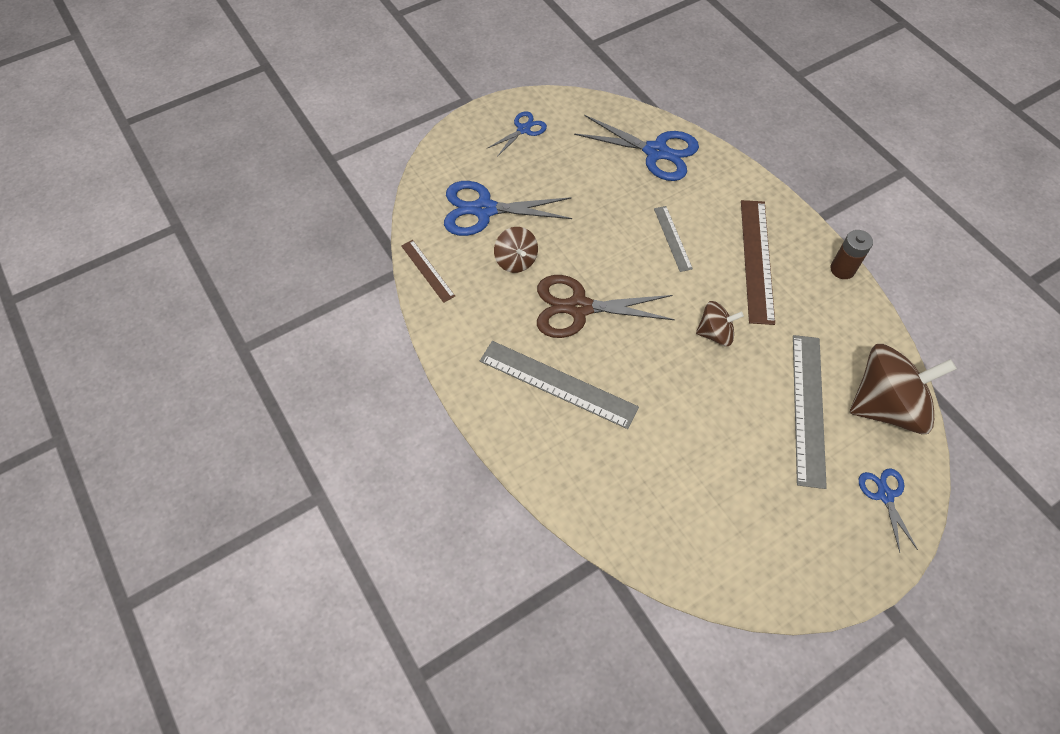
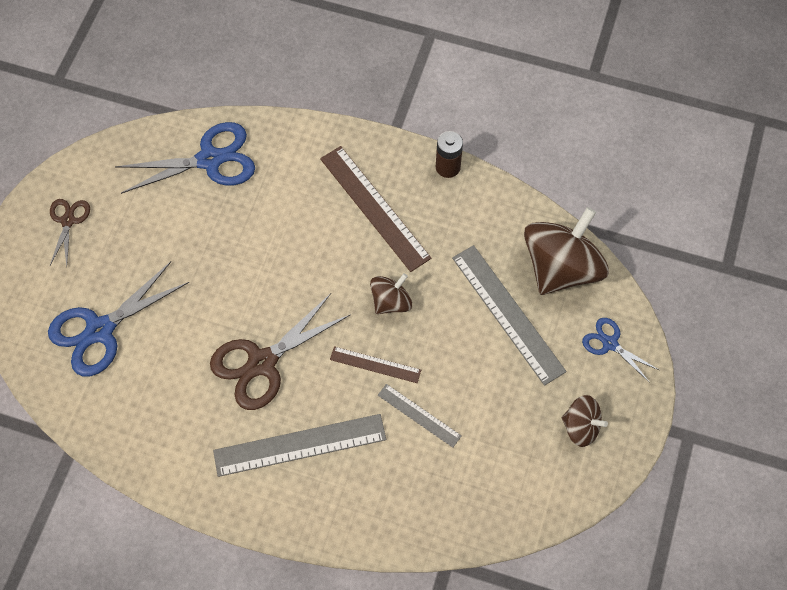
camera: 40 degrees left, 5 degrees up
(428, 270) = (99, 428): brown ruler -> brown ruler (375, 364)
(516, 260) = (171, 359): brown spinning top -> brown spinning top (581, 427)
(523, 129) = (68, 220): blue scissors -> brown scissors
(672, 238) = (290, 237): grey ruler -> grey ruler (419, 415)

